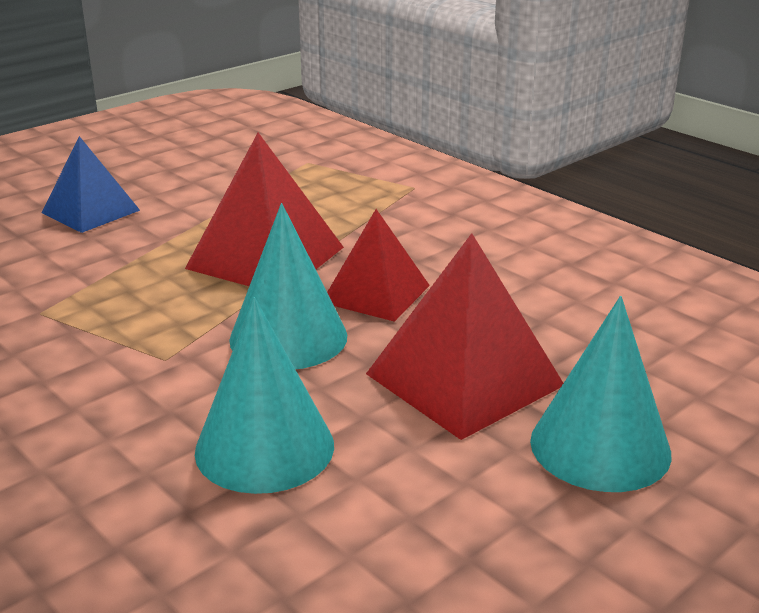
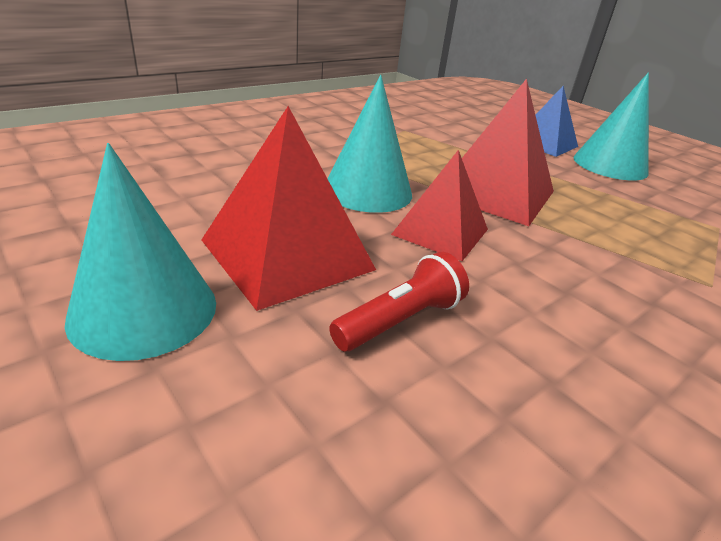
camera: 90 degrees right, 5 degrees up
(264, 448) = (234, 174): turquoise cone -> turquoise cone (610, 165)
(537, 316) = (400, 320): none -> red flashlight

